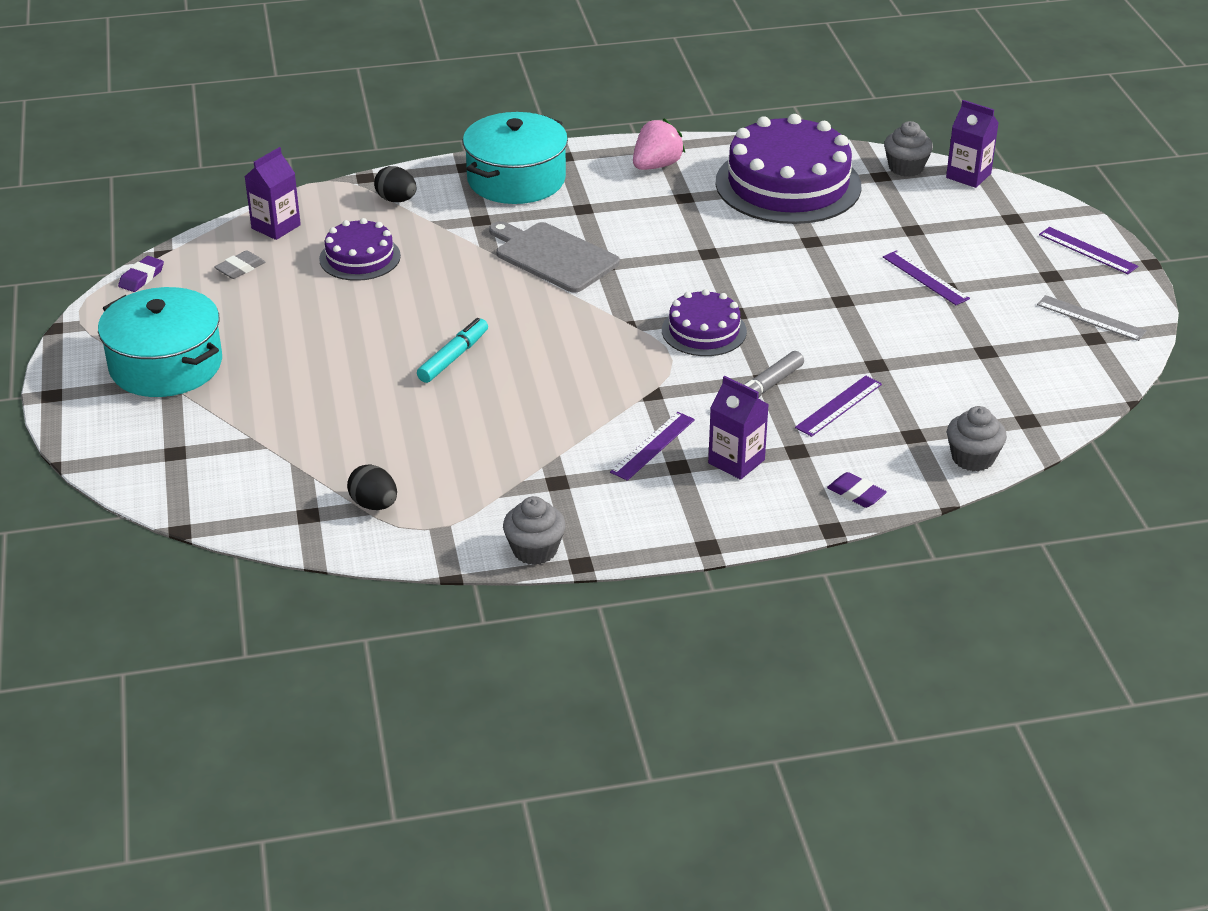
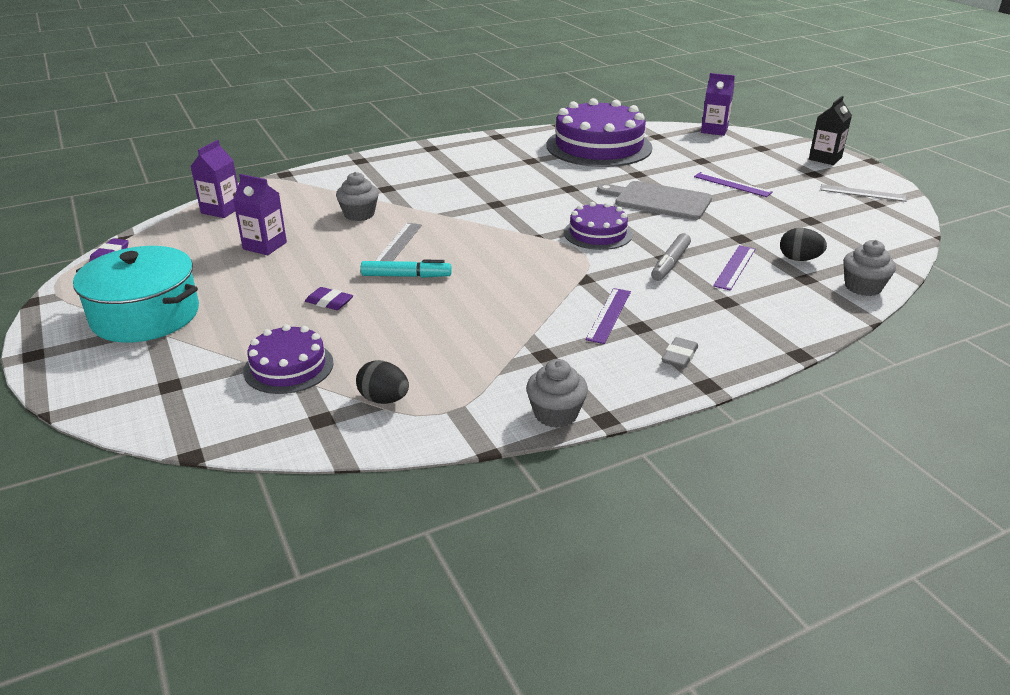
camera: 15 degrees left, 5 degrees down
(240, 268) = (198, 239): grey eraser -> grey eraser (679, 356)
(360, 257) = (299, 221): purple cake -> purple cake (288, 367)
(396, 200) = (315, 184): black egg -> black egg (799, 259)
(453, 357) = (406, 276): turquoise marker -> turquoise marker turned 75 degrees clockwise
(462, 309) = (398, 243): none -> grey ruler
(516, 179) = (402, 163): turquoise pot -> none
(553, 256) = (454, 203): grey cutting board -> grey cutting board (659, 200)
(656, 165) = (500, 146): pink strawberry -> none
(736, 461) = (684, 316): purple carton -> purple carton (265, 246)
(856, 494) = (797, 325): purple eraser -> purple eraser (329, 302)
(906, 167) = (670, 130): grey cupcake -> grey cupcake (359, 214)
(1088, 250) = (825, 158): purple ruler -> black carton

